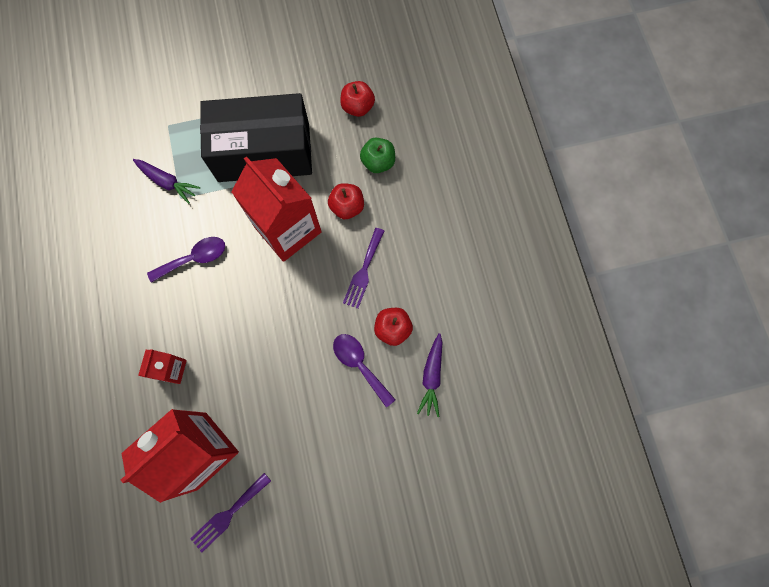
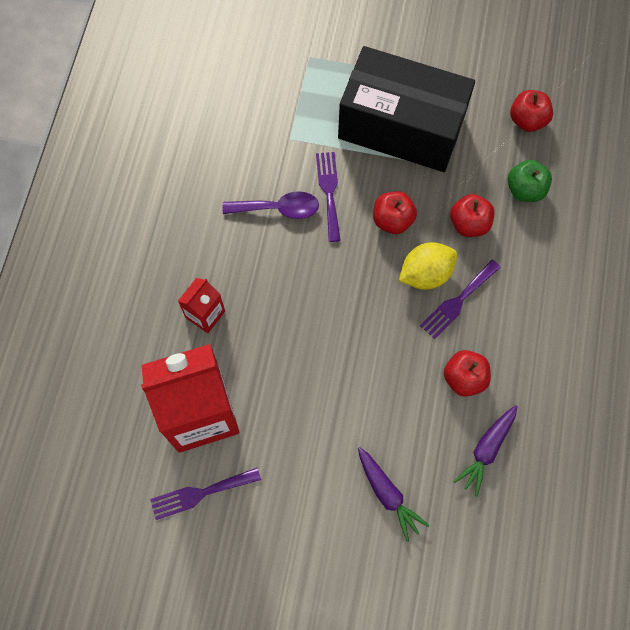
camera: 25 degrees right, 5 degrees down
(167, 182) = (284, 117): purple carrot -> purple carrot (387, 494)
(229, 228) = (329, 192): none -> purple fork
(288, 229) = (392, 220): red carton -> red apple
(330, 261) = (425, 274): none -> yellow lemon
(359, 365) = (410, 401): purple spoon -> none

